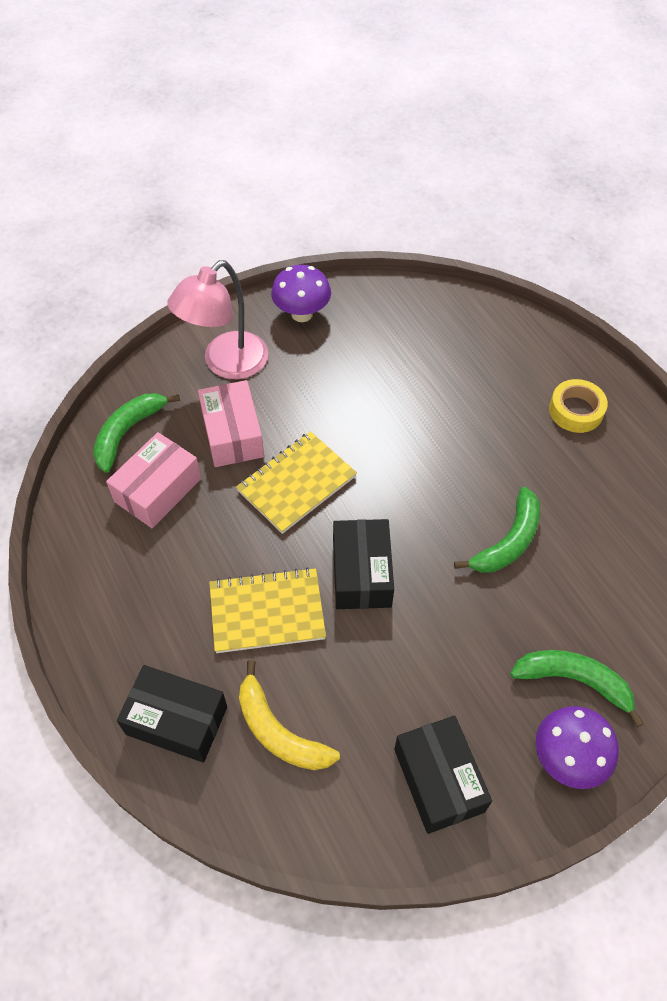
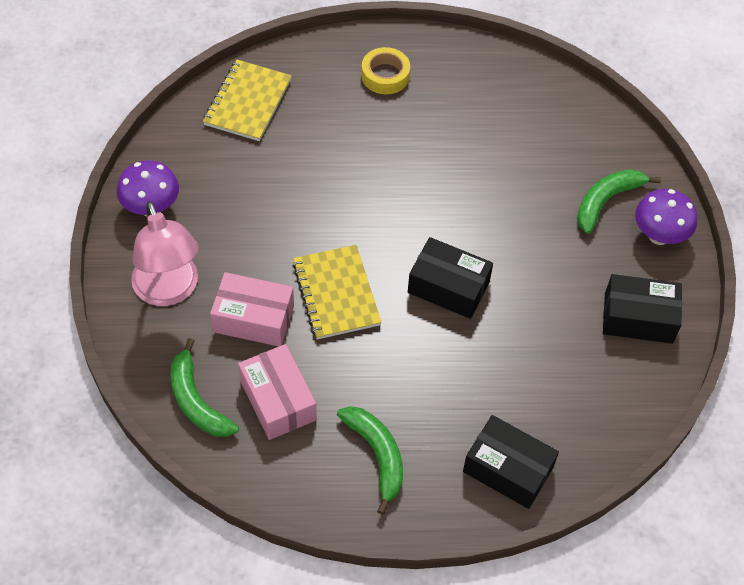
camera: 65 degrees left, 0 degrees up
(177, 720) = (508, 469): black box -> black box turned 75 degrees clockwise
(267, 612) = (446, 367): yellow notebook -> yellow notebook (248, 102)
(279, 731) = (552, 402): yellow banana -> none
(508, 541) = (475, 180): green banana -> green banana (377, 455)

